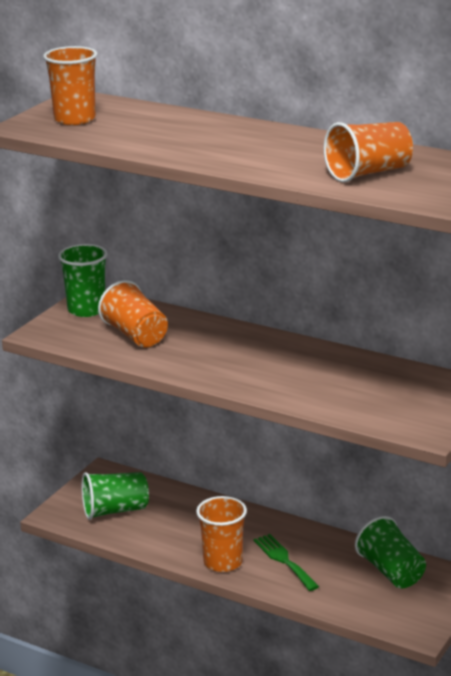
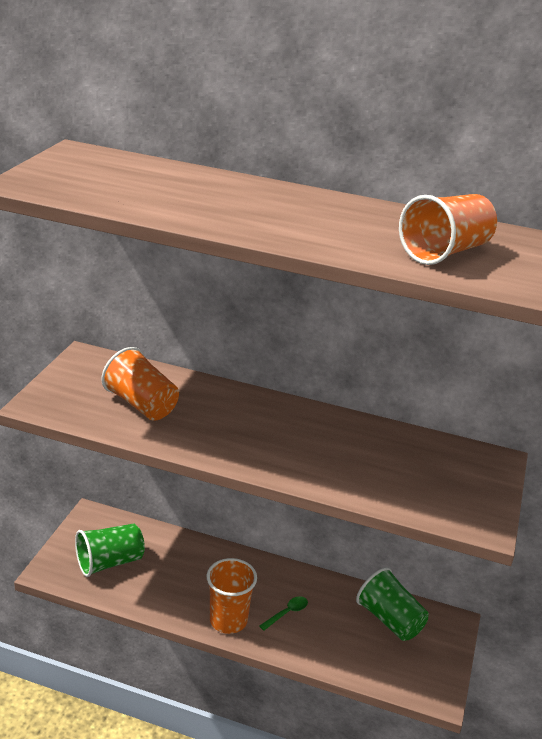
camera: 15 degrees left, 5 degrees up
(75, 119) = (81, 176): orange cup -> none
(86, 310) = (82, 373): green cup -> none
(284, 560) = (287, 613): green fork -> green spoon

